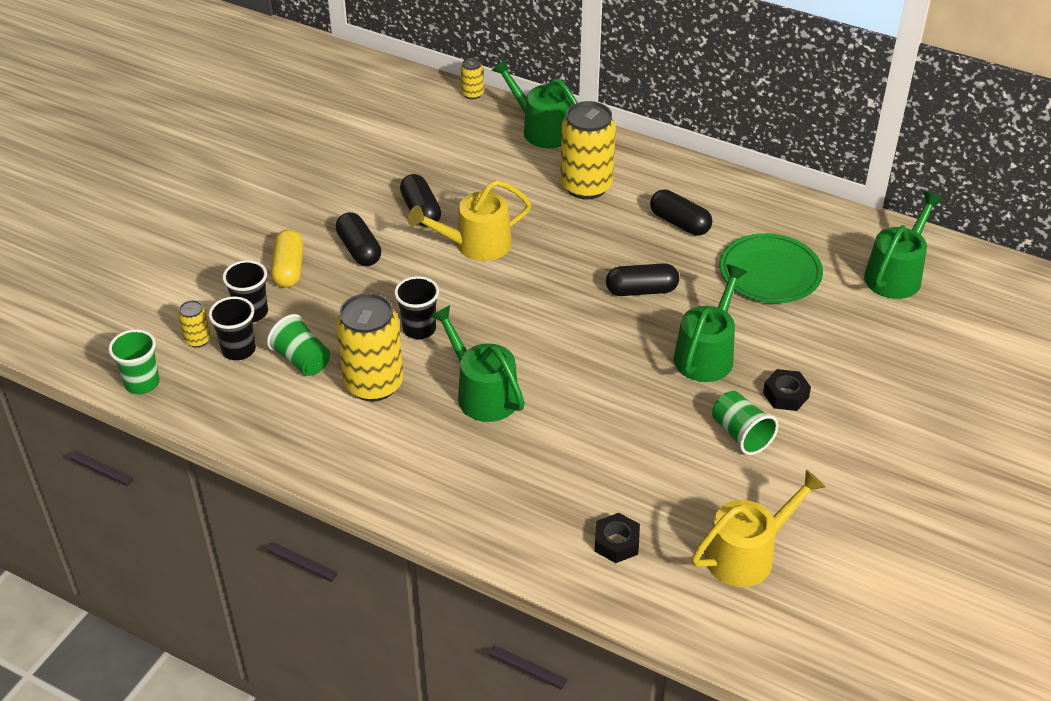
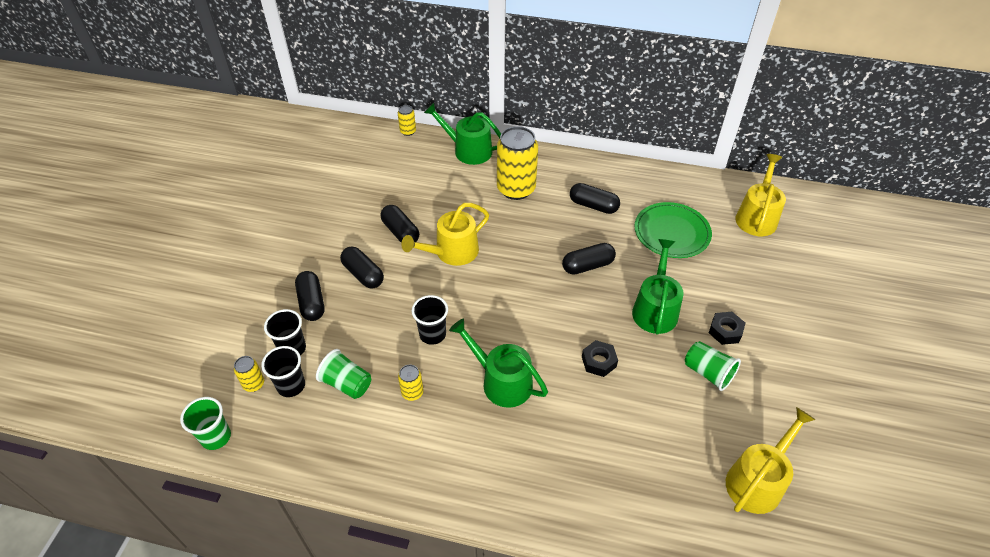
camera: 15 degrees left, 5 degrees up
(288, 269) = (311, 302): yellow capsule -> black capsule
(374, 384) = (412, 392): yellow can -> yellow can, size x0.45
(616, 543) = (656, 496): black nut -> black nut (599, 361)
(896, 274) = (757, 217): green watering can -> yellow watering can

